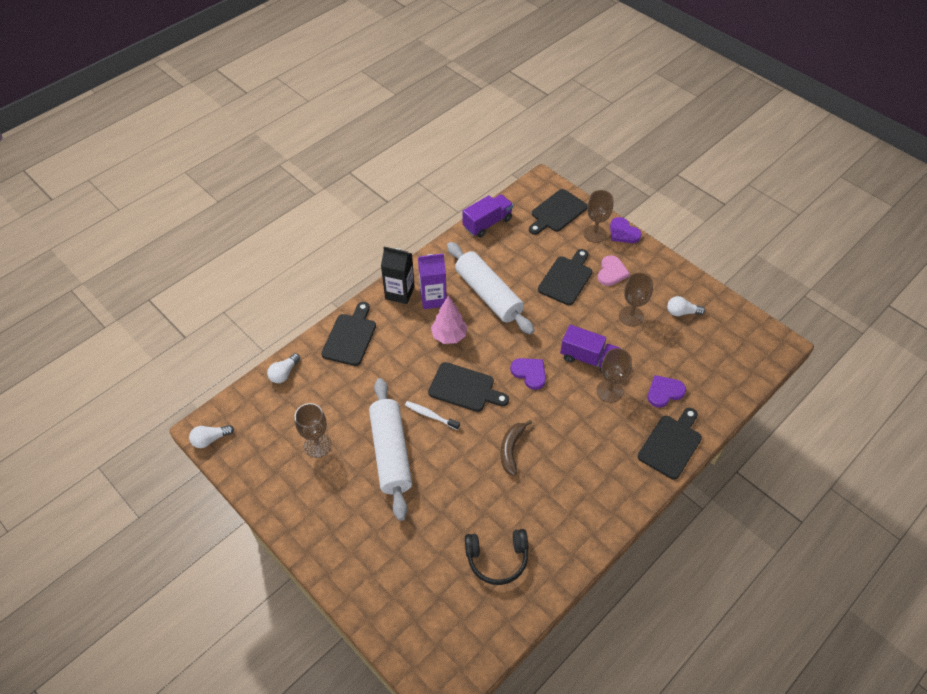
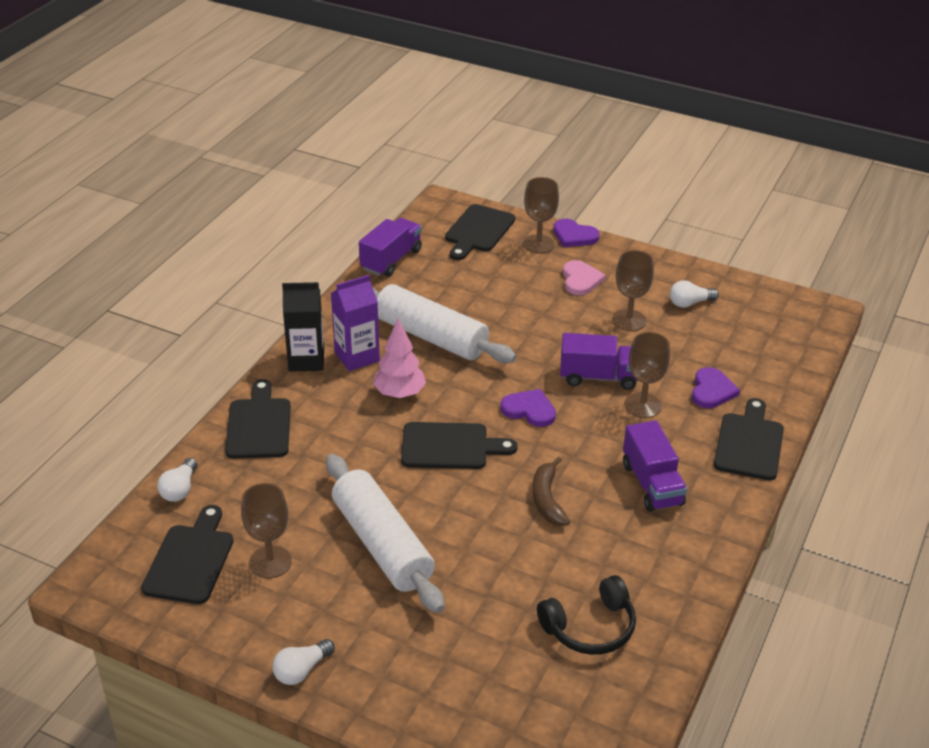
camera: 20 degrees left, 15 degrees down
(210, 439) = (101, 596): white light bulb -> white light bulb (301, 670)
(430, 415) = (417, 488): white toothbrush -> none
(566, 278) = (526, 298): black cutting board -> black cutting board (190, 560)
(587, 458) = (652, 484): none -> purple truck
(664, 392) = (712, 390): purple heart -> purple heart turned 150 degrees clockwise

